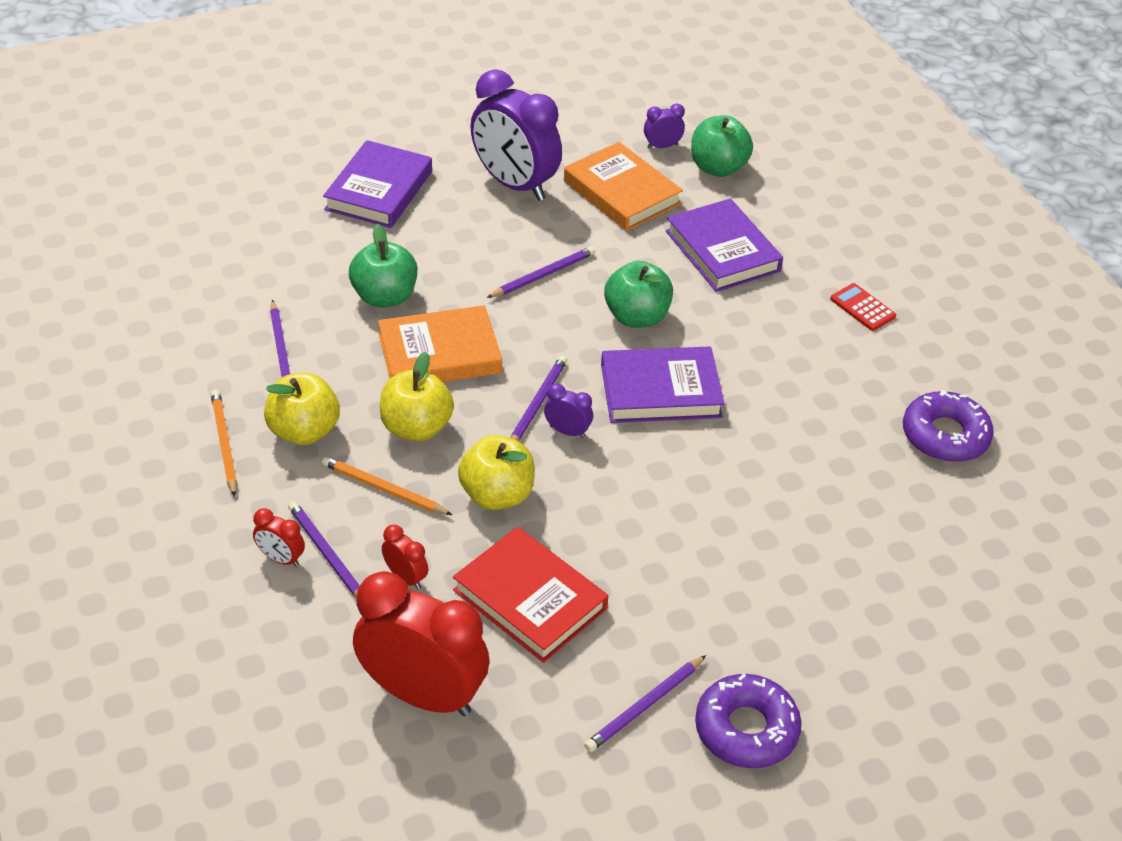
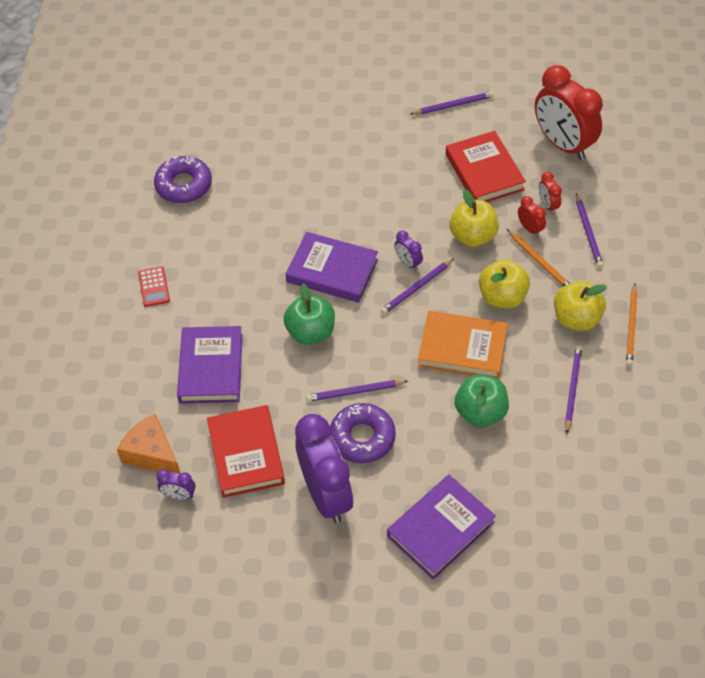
camera: 150 degrees left, 10 degrees up
(281, 558) = (616, 239): red clock -> red clock (530, 229)
(621, 192) = (246, 454): orange book -> red book
(718, 168) = (152, 453): green apple -> orange cheese
(746, 729) = (410, 81): purple donut -> purple donut (362, 438)

